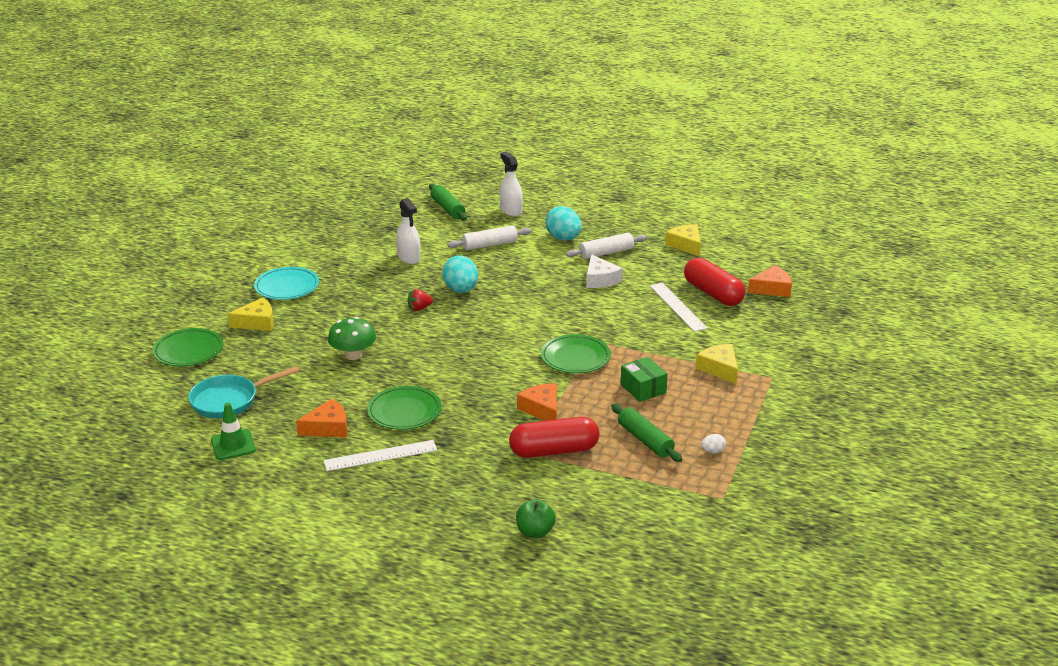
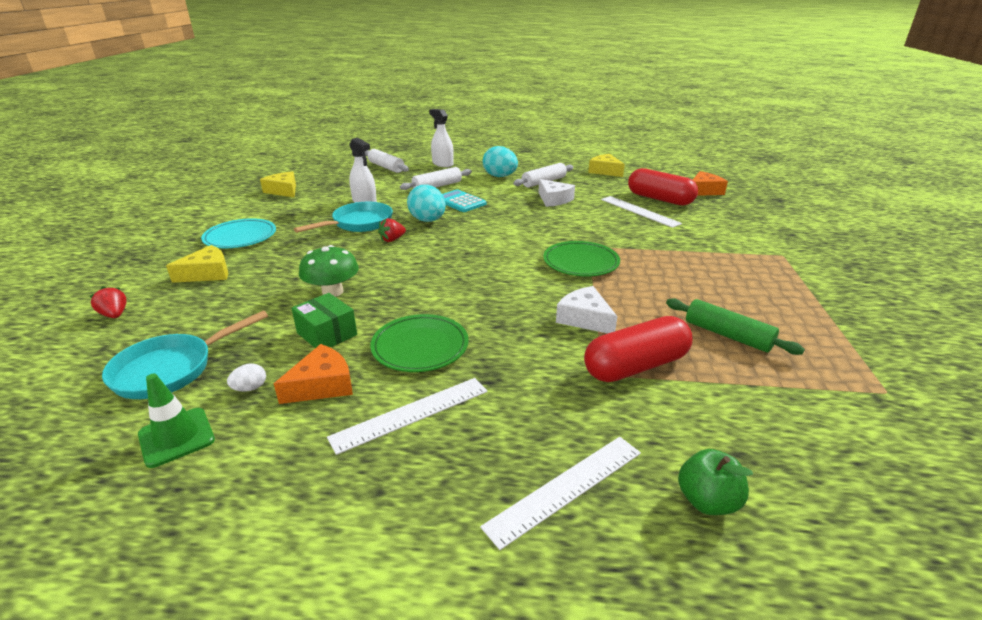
camera: 15 degrees left, 0 degrees up
(188, 351) = (115, 315): green plate -> red strawberry
(395, 285) = (359, 223): none -> turquoise pan
(447, 208) = (386, 167): green rolling pin -> white rolling pin
(455, 511) = (566, 488): none -> white ruler
(503, 270) = (460, 202): none -> turquoise calculator
(542, 409) = (584, 318): orange cheese -> white cheese
(643, 388) = (673, 282): green box -> green box (327, 334)
(713, 451) = (812, 336): white egg -> white egg (250, 388)
(719, 369) = (728, 254): yellow cheese -> yellow cheese (283, 191)

